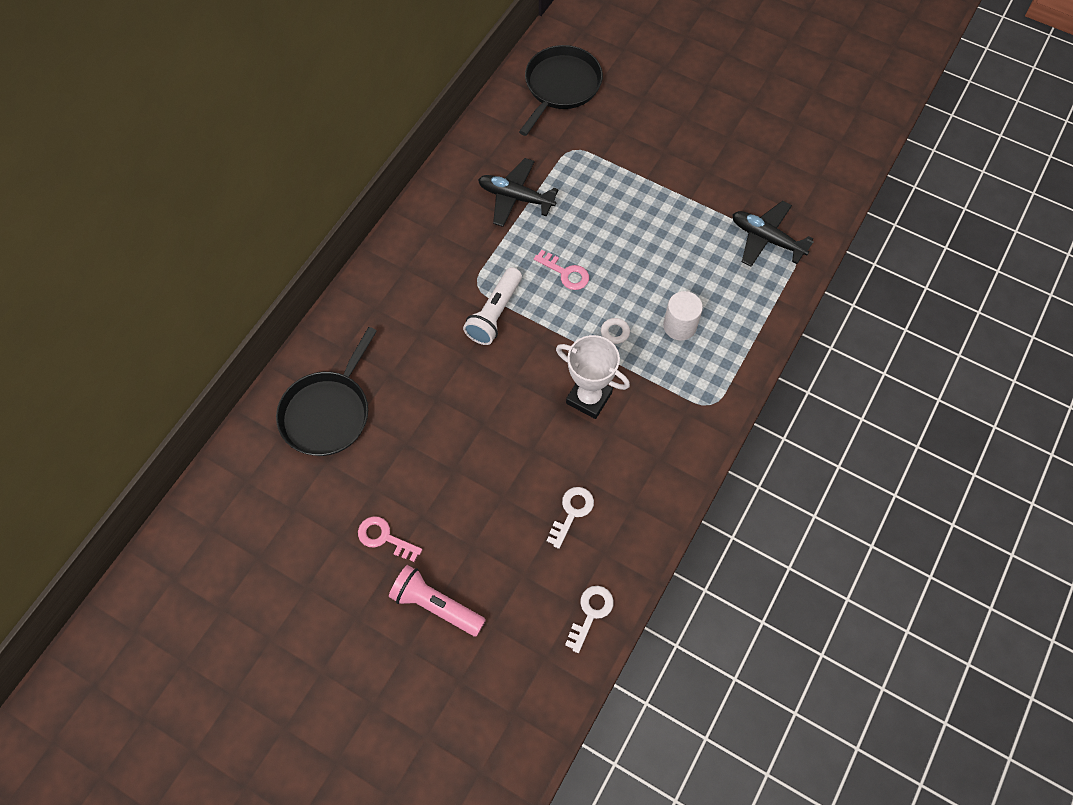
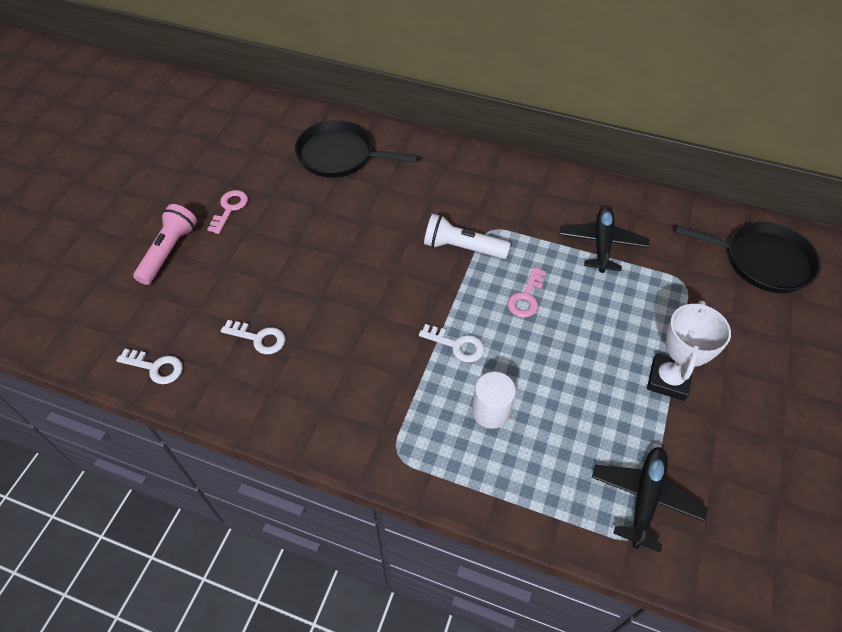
camera: 80 degrees right, 10 degrees down
(589, 398) = (385, 336): white trophy -> white trophy (668, 380)

